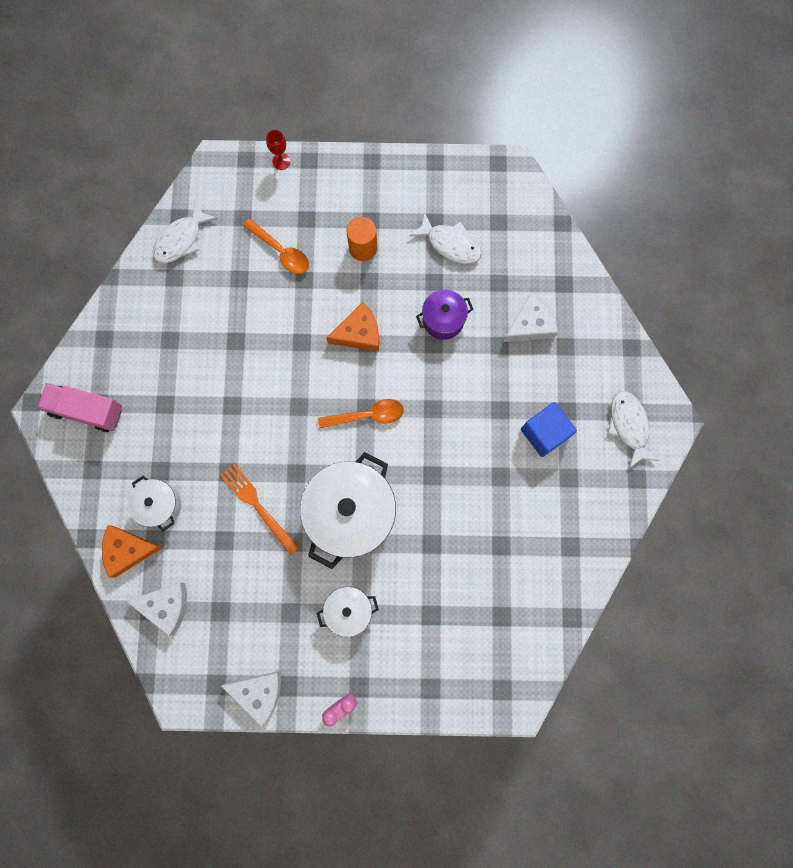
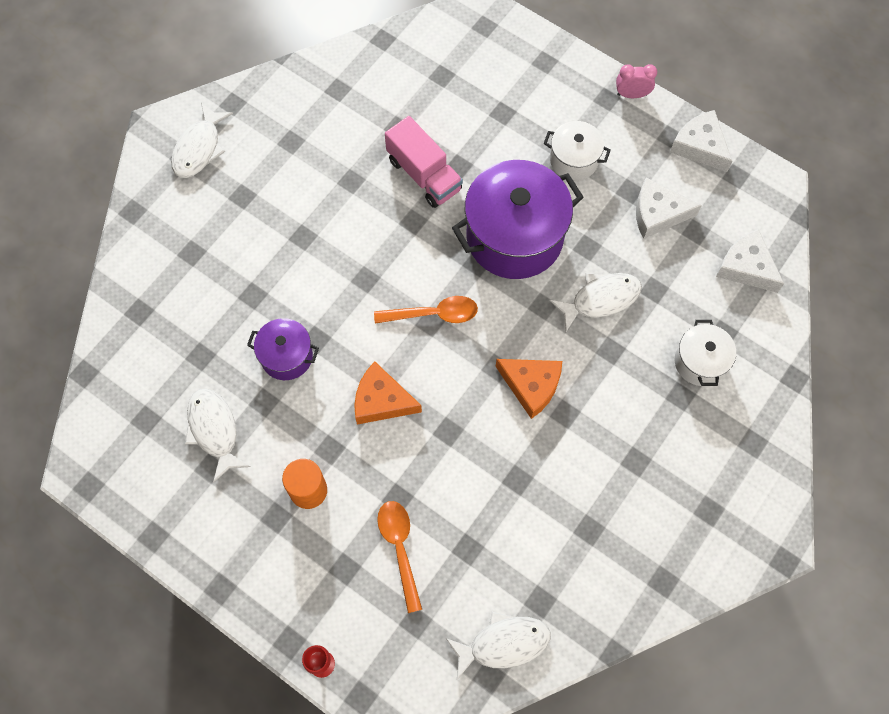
camera: 145 degrees left, 10 degrees down
(87, 410) = (725, 510): pink truck -> pink truck (424, 175)
(128, 550) = (756, 340): orange cheese -> orange cheese (531, 386)
(258, 506) = (601, 299): orange fork -> white fish
(351, 513) = (514, 237): white pot -> purple pot
(367, 415) = (433, 314): orange spoon -> orange spoon turned 150 degrees clockwise
(530, 325) = (206, 294): white cheese -> white cheese (658, 214)
(544, 433) = (279, 191): blue cube -> none

